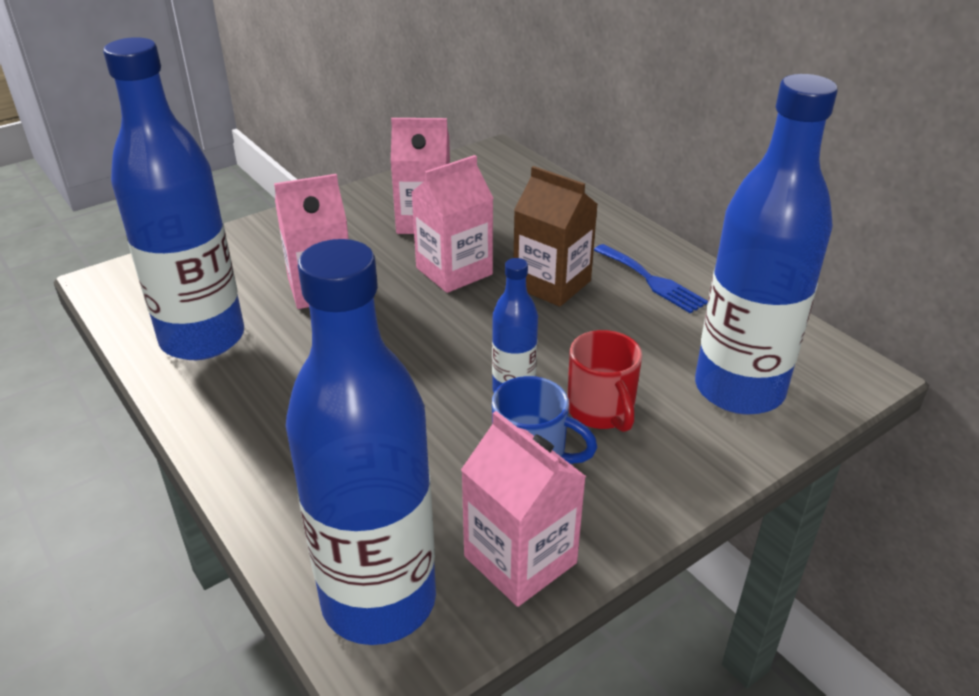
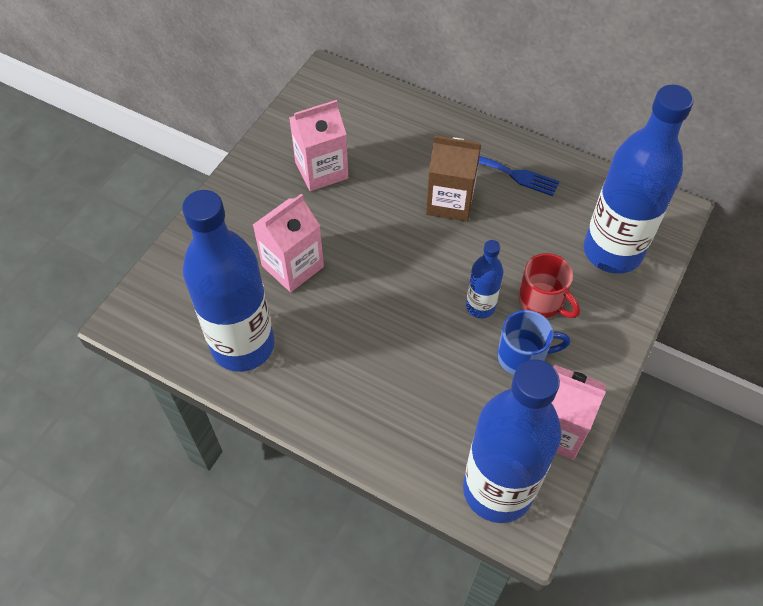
camera: 25 degrees left, 20 degrees up
(454, 271) = (376, 214): pink carton -> none

